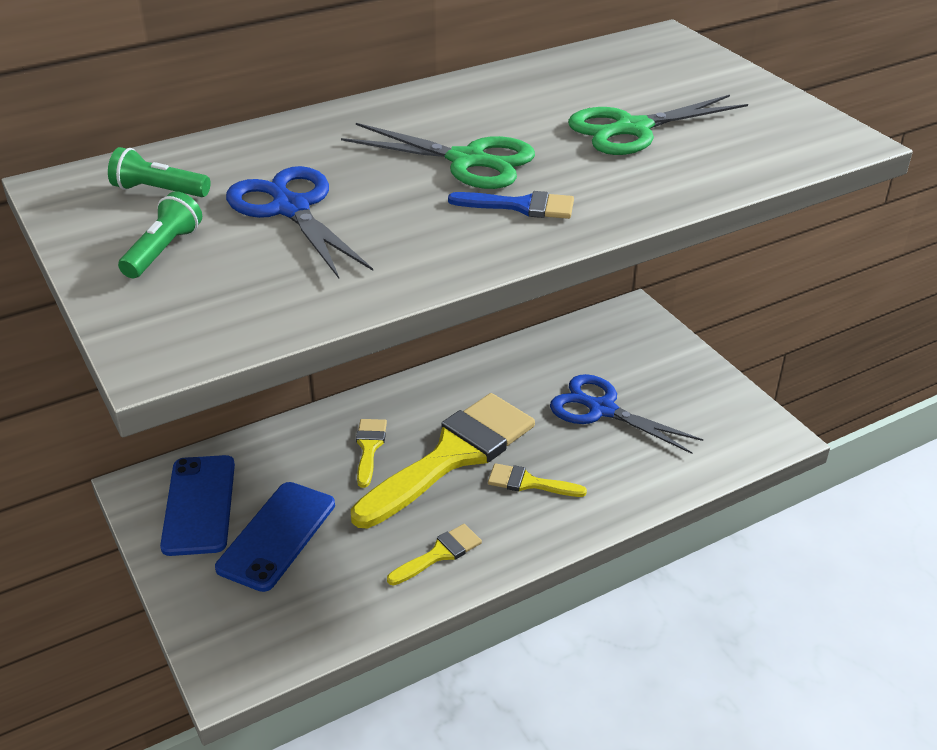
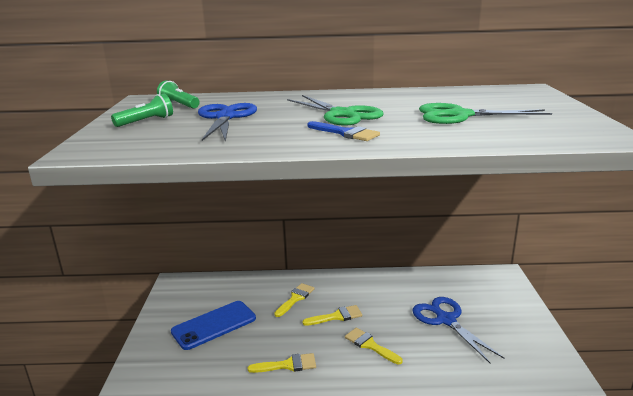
camera: 30 degrees right, 15 degrees down
(199, 505) = (192, 298): blue phone -> none
(452, 456) = (336, 316): yellow brush -> yellow brush, size x0.43

